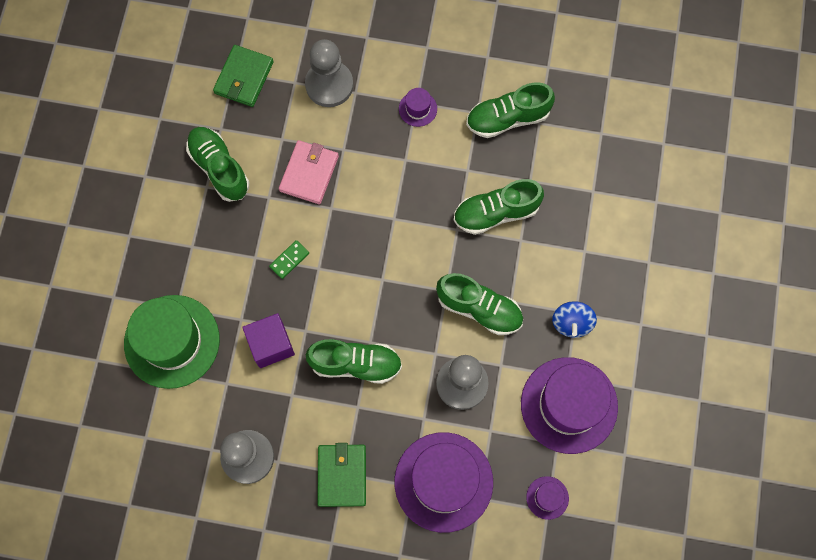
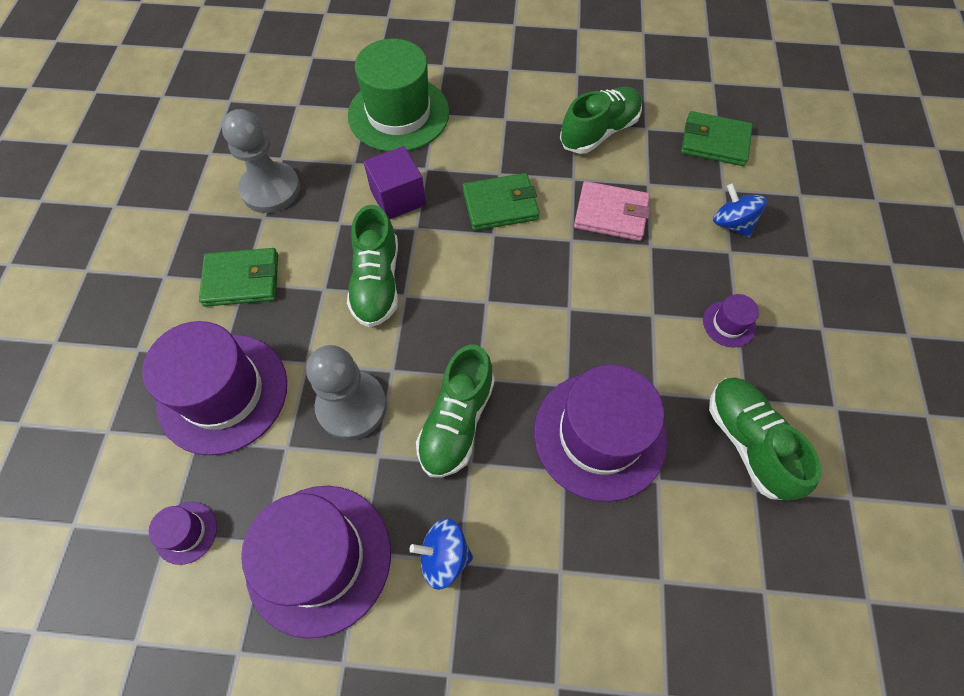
camera: 85 degrees right, 10 degrees down
(289, 260) = (500, 205): green domino -> green wallet
(329, 85) = (731, 223): grey pawn -> blue spinning top
(496, 213) = (599, 435): green shoe -> purple hat

